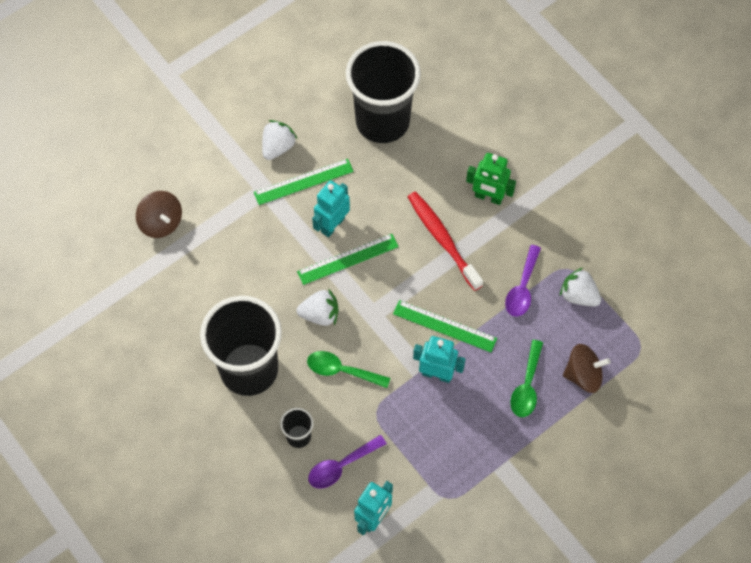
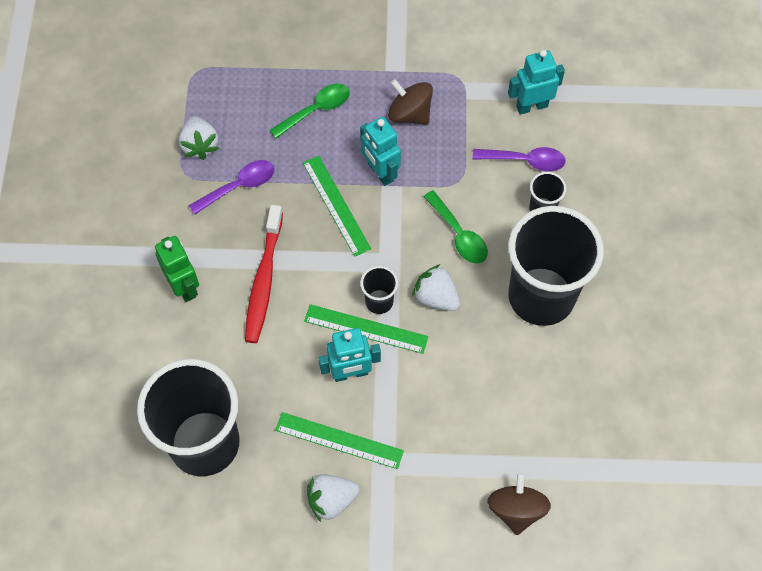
camera: 140 degrees left, 0 degrees up
(355, 283) = (379, 302): none -> black cup
(583, 375) = (263, 85): brown spinning top -> brown spinning top (410, 114)

